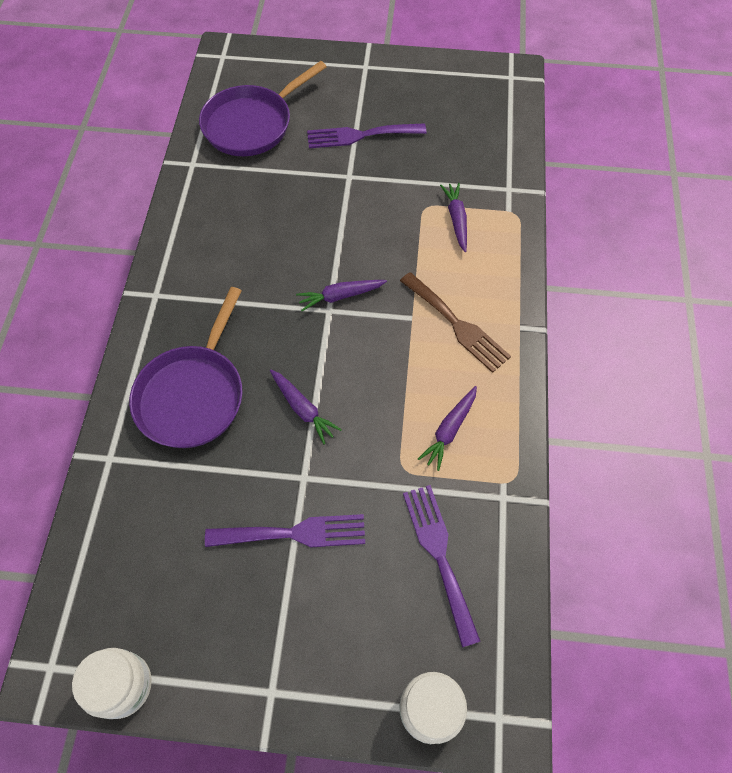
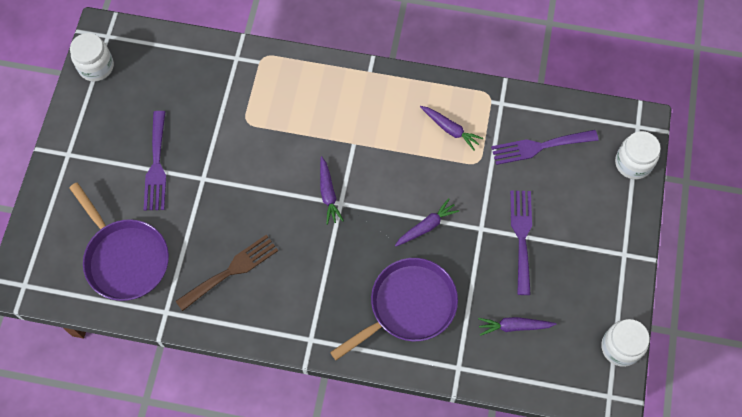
camera: 85 degrees left, 5 degrees up
(193, 395) = (408, 306): purple pan -> purple pan turned 60 degrees counterclockwise
(456, 220) = (263, 100): purple carrot -> purple carrot (514, 326)
(457, 325) = (363, 113): brown fork -> brown fork (231, 270)
(471, 73) = (96, 66): none -> white jar

